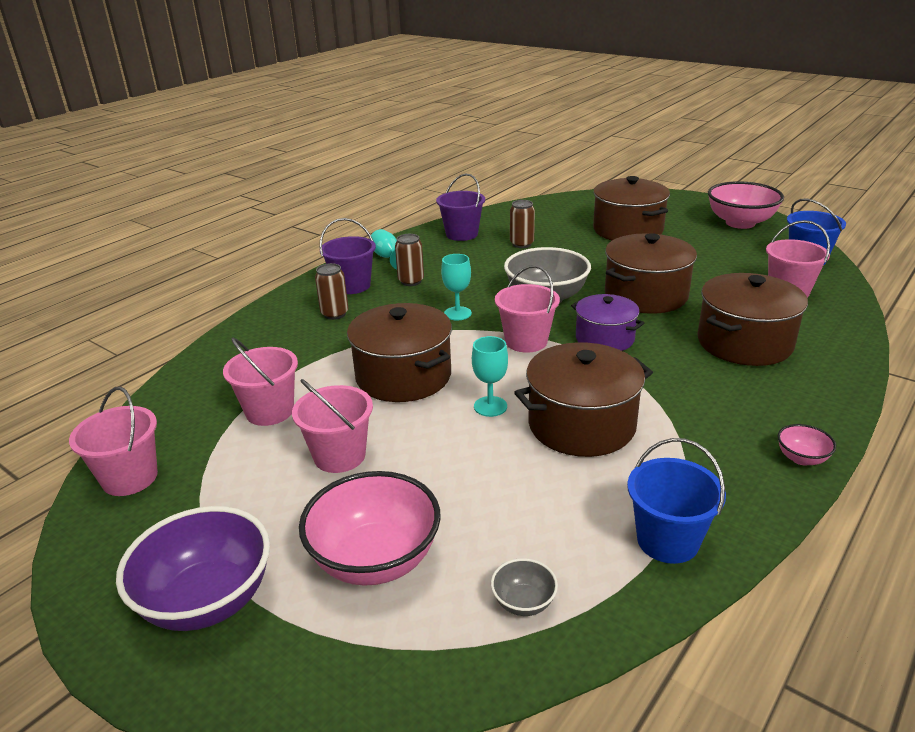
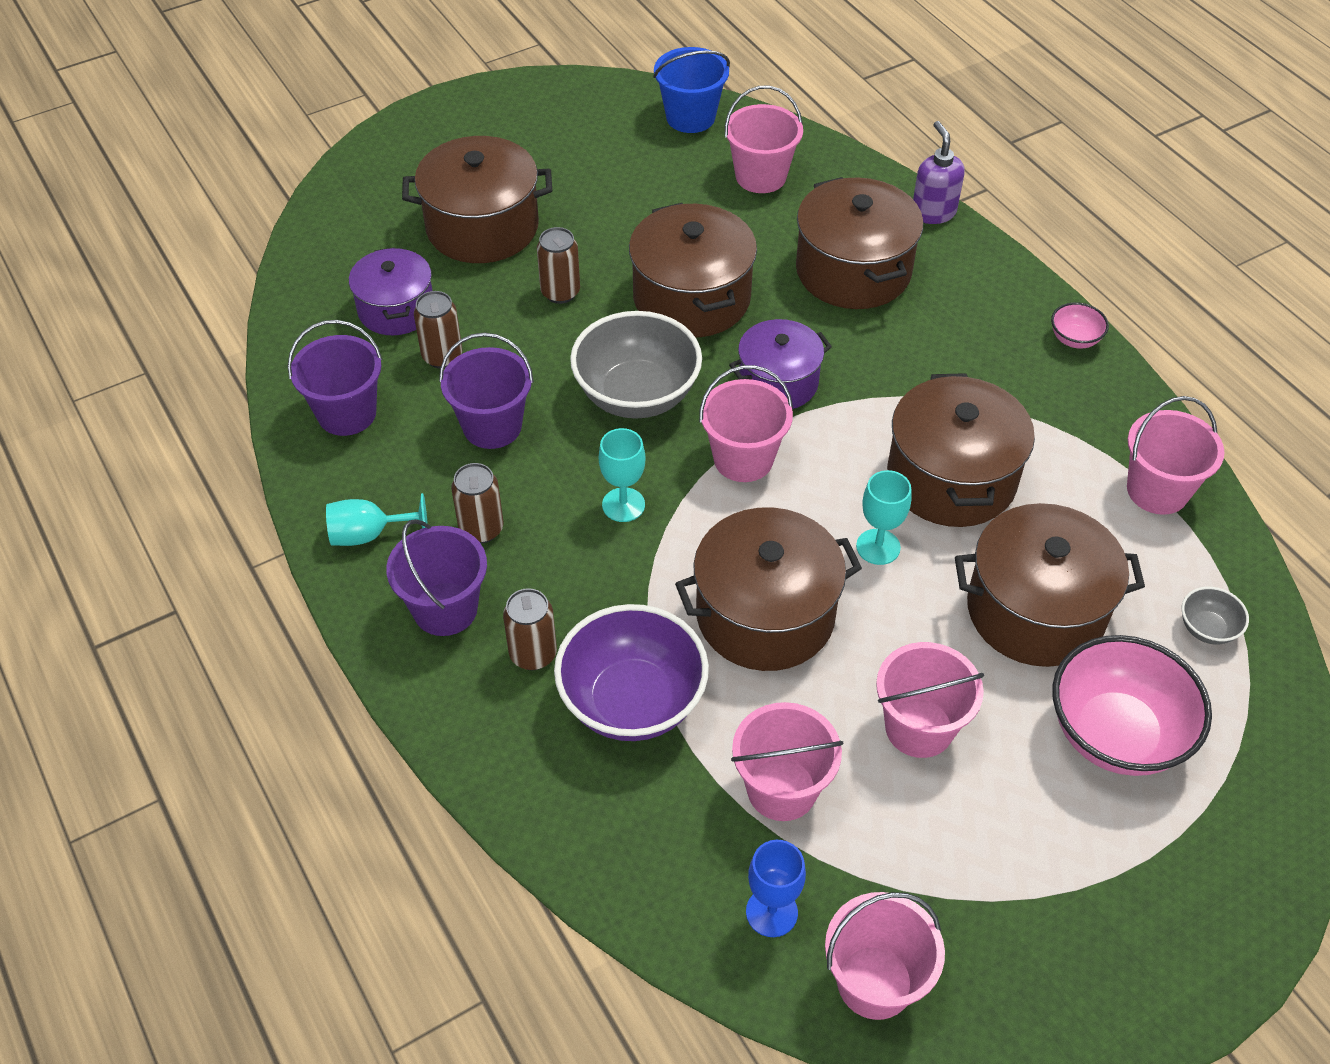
camera: 70 degrees left, 20 degrees up
(178, 427) = (771, 912): none -> blue goblet
(207, 600) = (1135, 905): purple bowl -> purple bowl (632, 702)
(479, 491) = (1035, 611): none -> brown pot
(484, 267) = (492, 426): none -> purple bucket
(543, 227) = (396, 309): none -> purple pot
(603, 259) = (560, 292): none -> brown can
(667, 540) = (1157, 490): blue bucket -> pink bucket
(740, 223) = (546, 115): pink bowl -> none
(854, 362) = (933, 212): none -> purple soap dispenser

